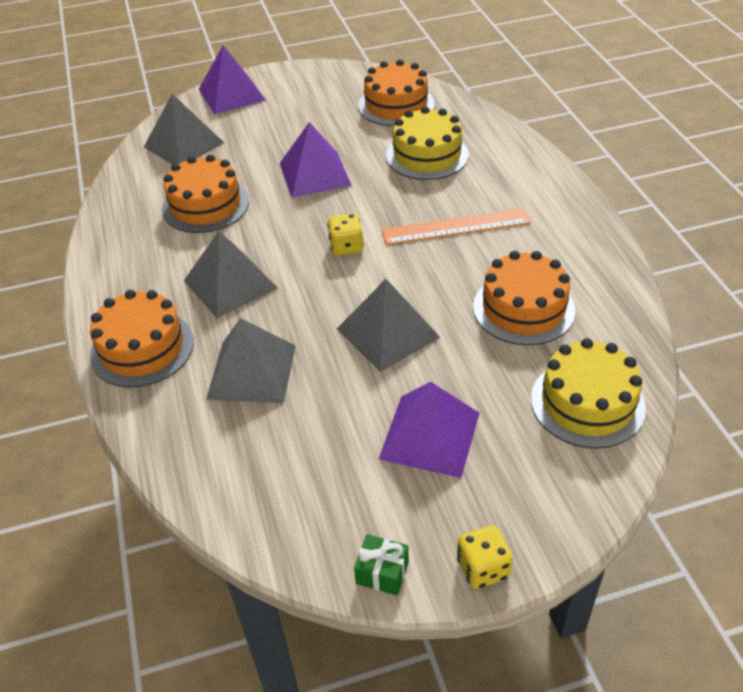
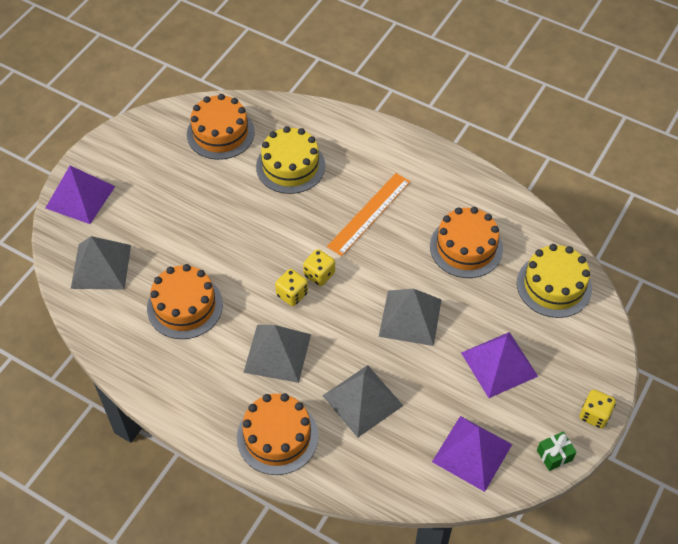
camera: 45 degrees left, 10 degrees up
(302, 248) = (292, 294): none -> yellow dice
(315, 174) = (231, 230): purple pyramid -> purple pyramid (472, 453)

